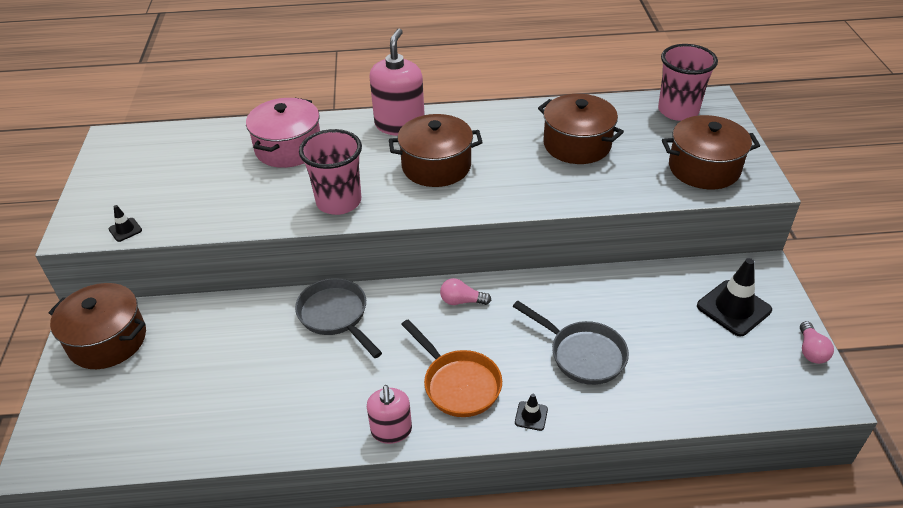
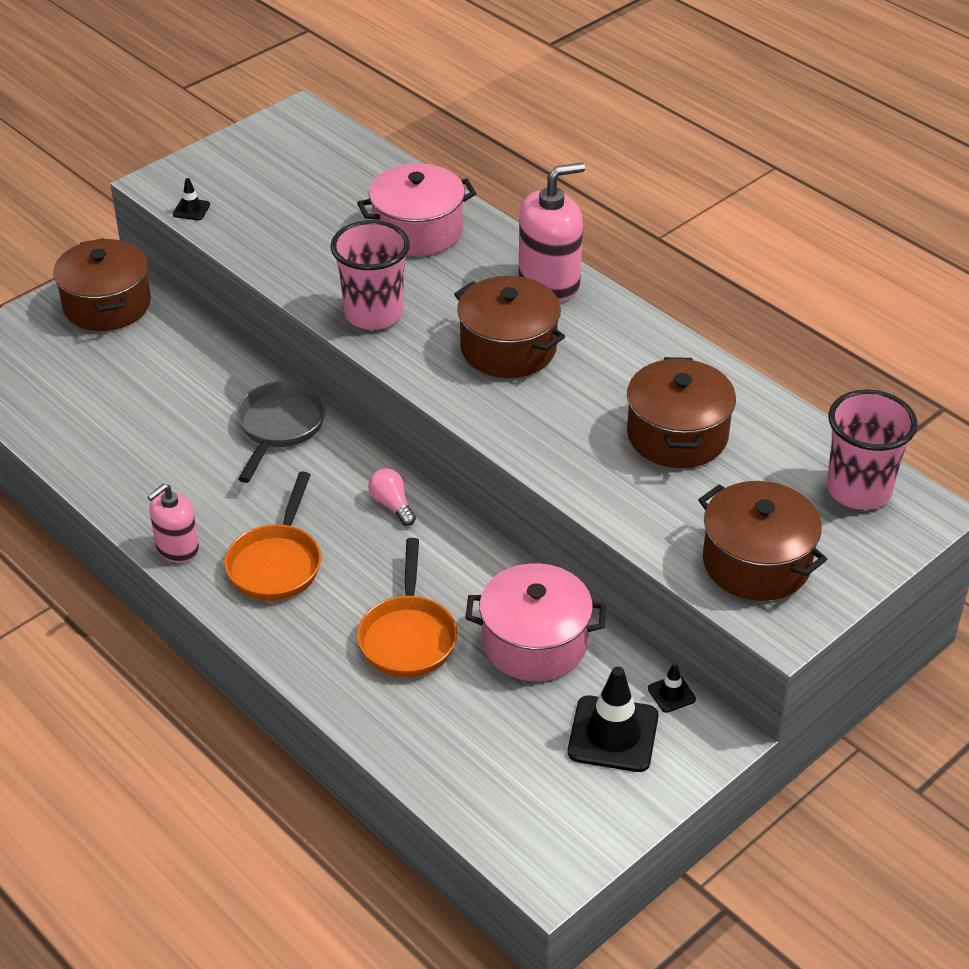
camera: 50 degrees right, 0 degrees up
(531, 416) = (286, 637): black traffic cone -> black traffic cone (671, 694)
(582, 354) = (408, 637): grey pan -> orange pan
(635, 301) = (535, 643): none -> pink pot
(811, 350) = (609, 832): pink light bulb -> none

